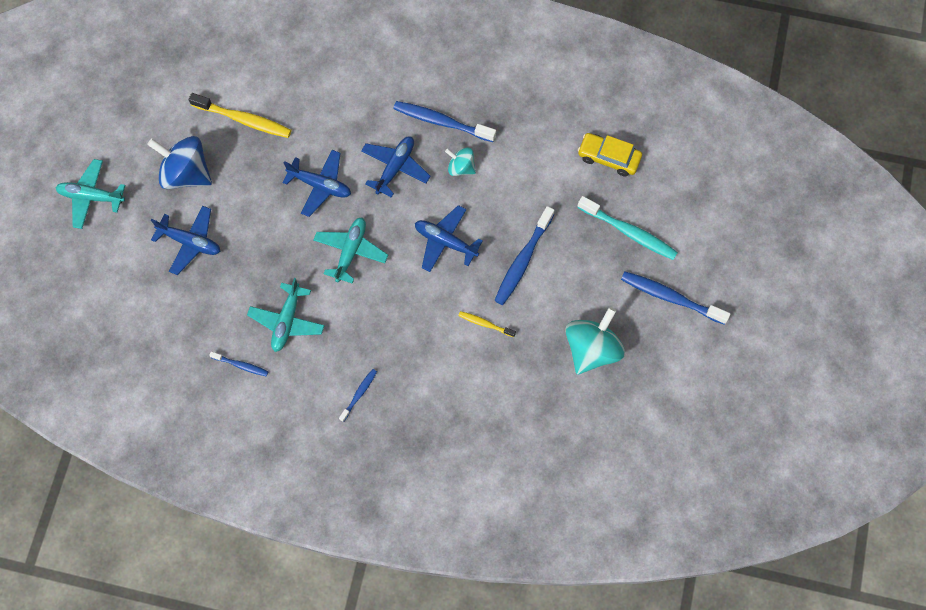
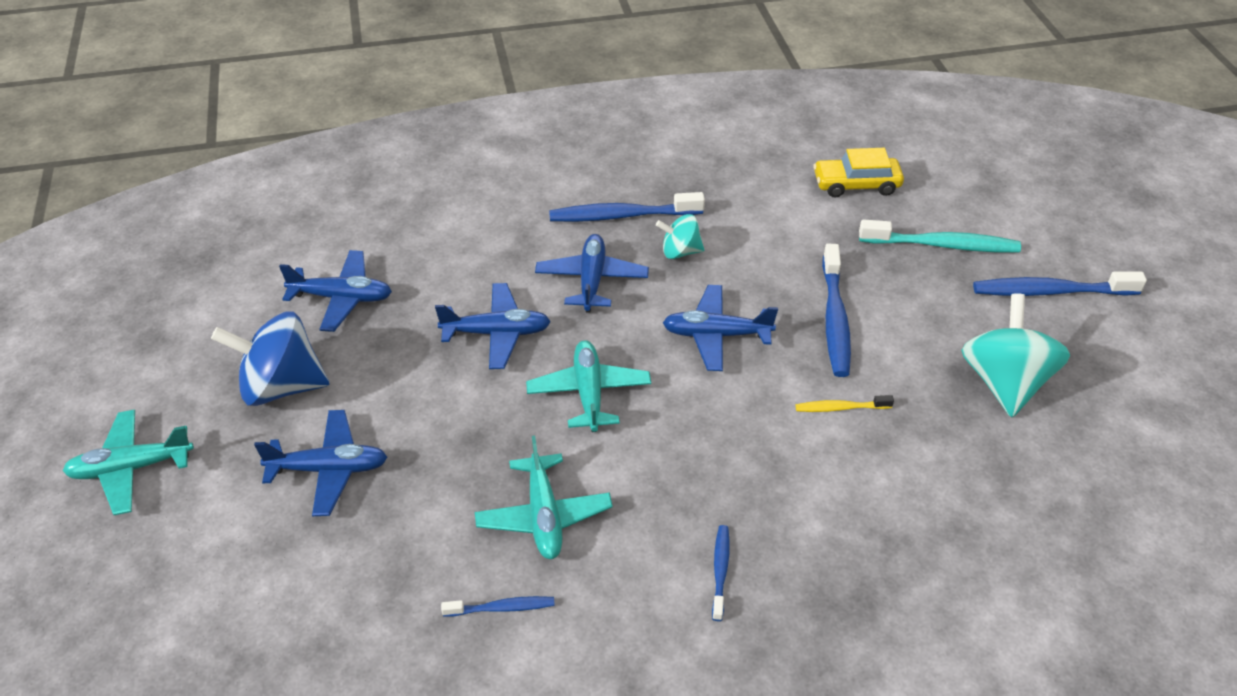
camera: 25 degrees left, 25 degrees down
(244, 120) = (342, 298): yellow toothbrush -> blue plane

